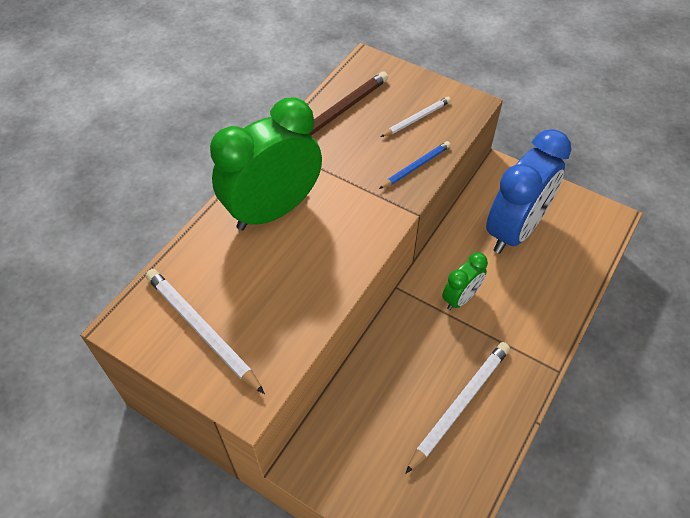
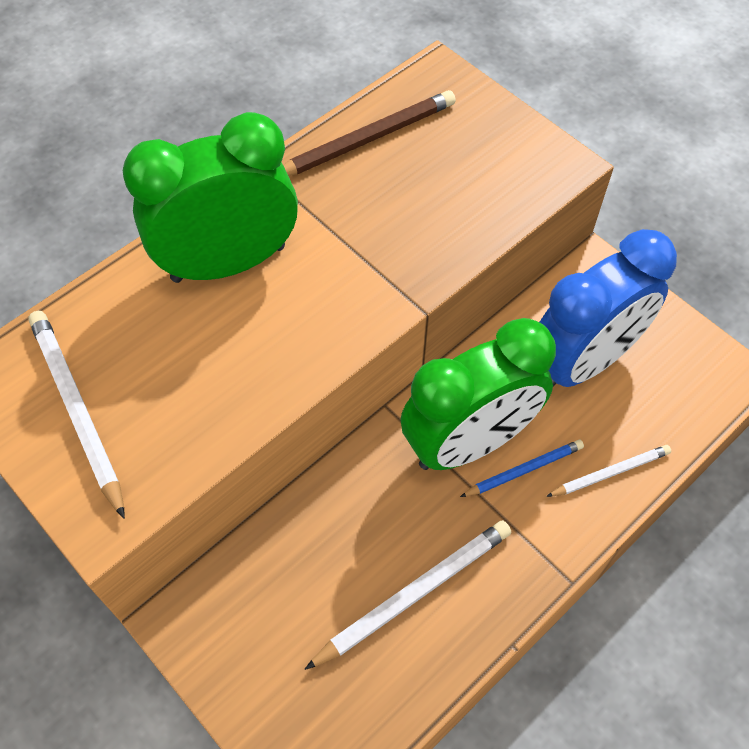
camera: 15 degrees right, 5 degrees up
(416, 119) = (476, 171): white pencil -> white pencil (610, 473)
(416, 167) = (448, 242): blue pencil -> blue pencil (524, 470)
(460, 298) = (469, 443): green clock -> green clock, size x2.02

